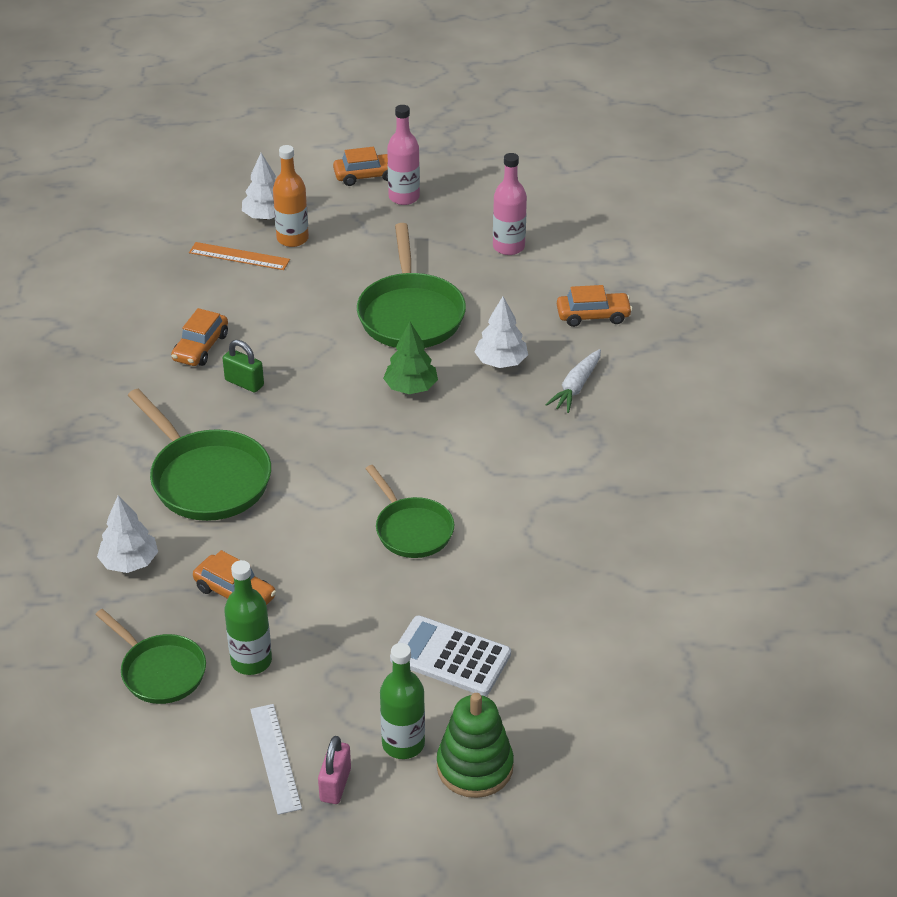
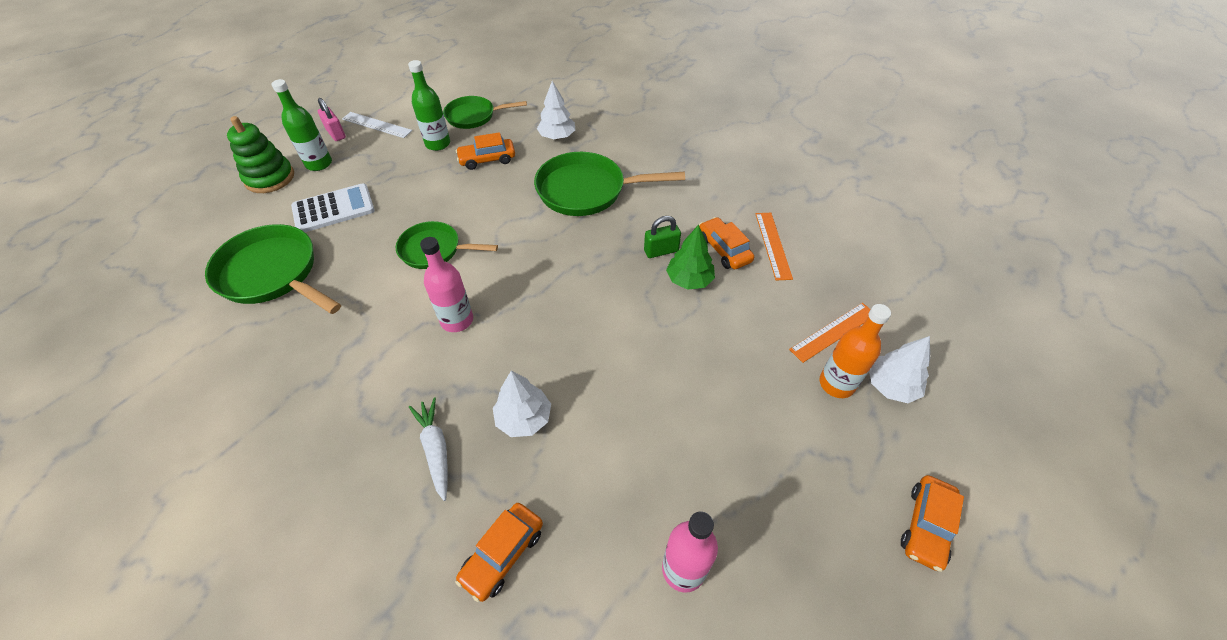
camera: 130 degrees right, 10 degrees up
(162, 322) = (773, 245): none -> orange ruler
(404, 197) = (856, 532): pink bottle -> pink bottle (457, 320)
(410, 314) = (648, 398): green pan -> green pan (273, 274)
(411, 387) = (559, 336): green tree -> green tree (689, 280)

